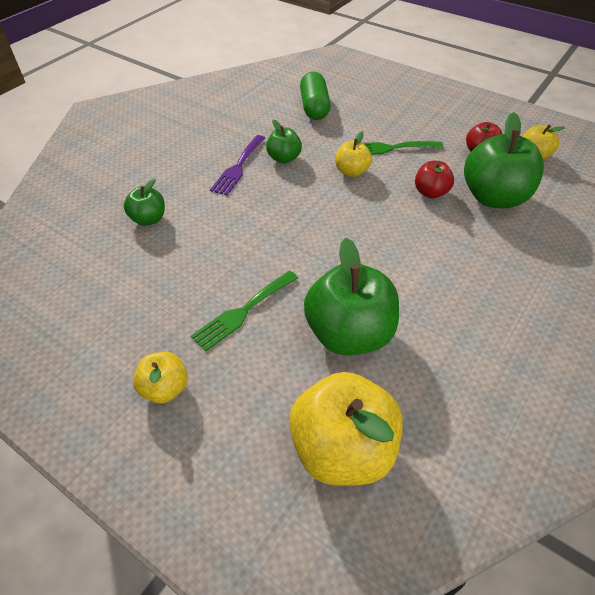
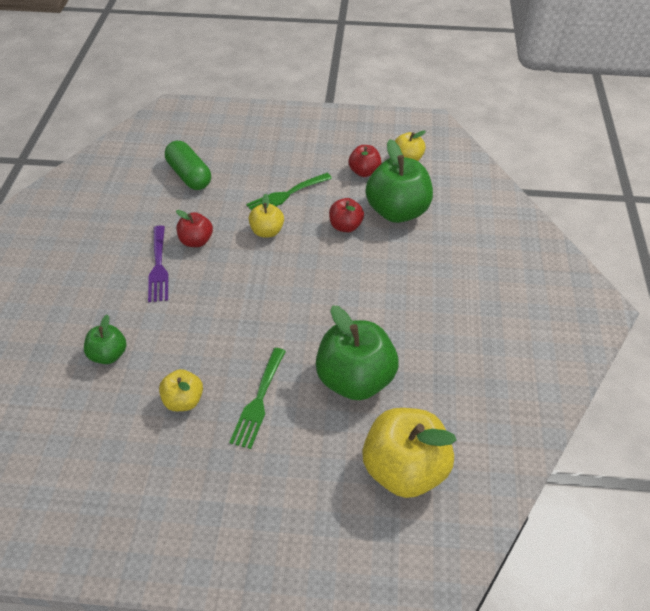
camera: 30 degrees left, 0 degrees up
(165, 388) = (239, 495): yellow apple -> yellow apple (183, 400)
(284, 158) = (196, 241): green apple -> red apple

